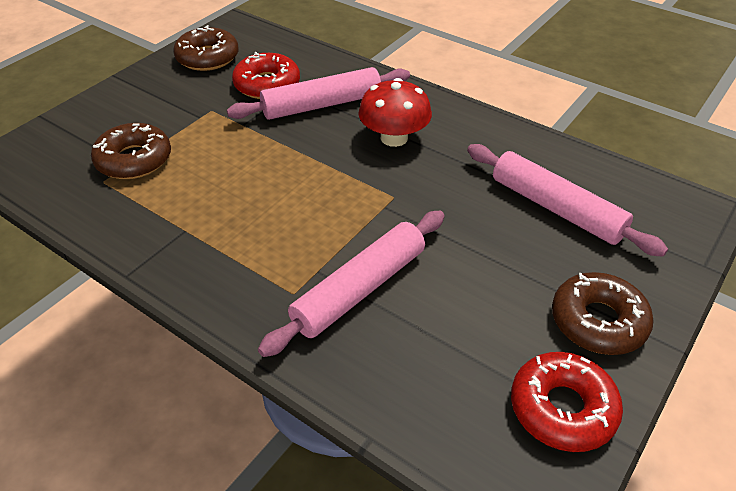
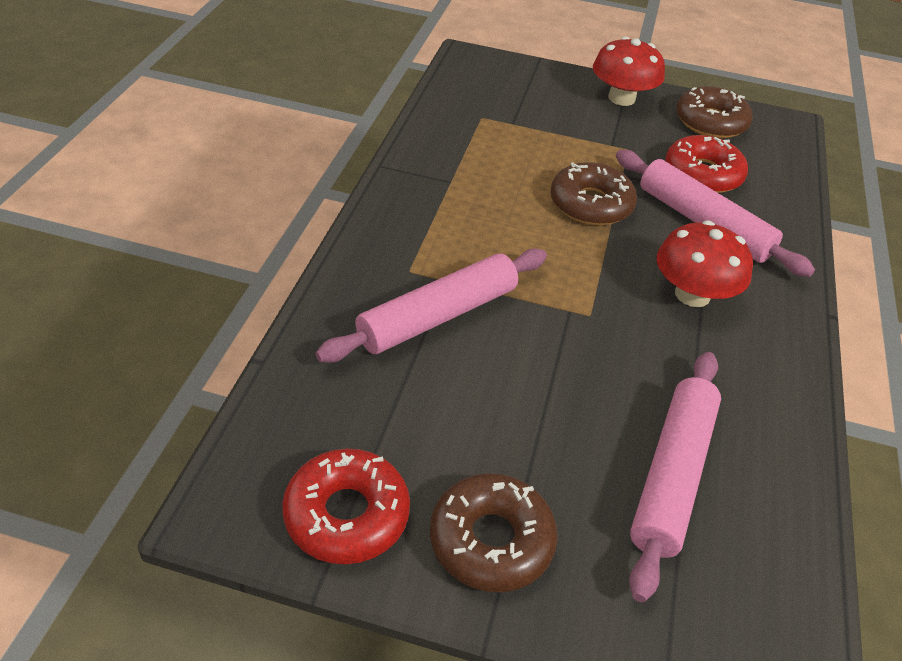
camera: 65 degrees right, 0 degrees up
(134, 160) = (521, 125): brown donut -> brown donut (590, 204)
(141, 90) = (621, 98): none -> red mushroom
(359, 289) = (437, 316): pink rolling pin -> pink rolling pin turned 60 degrees counterclockwise

